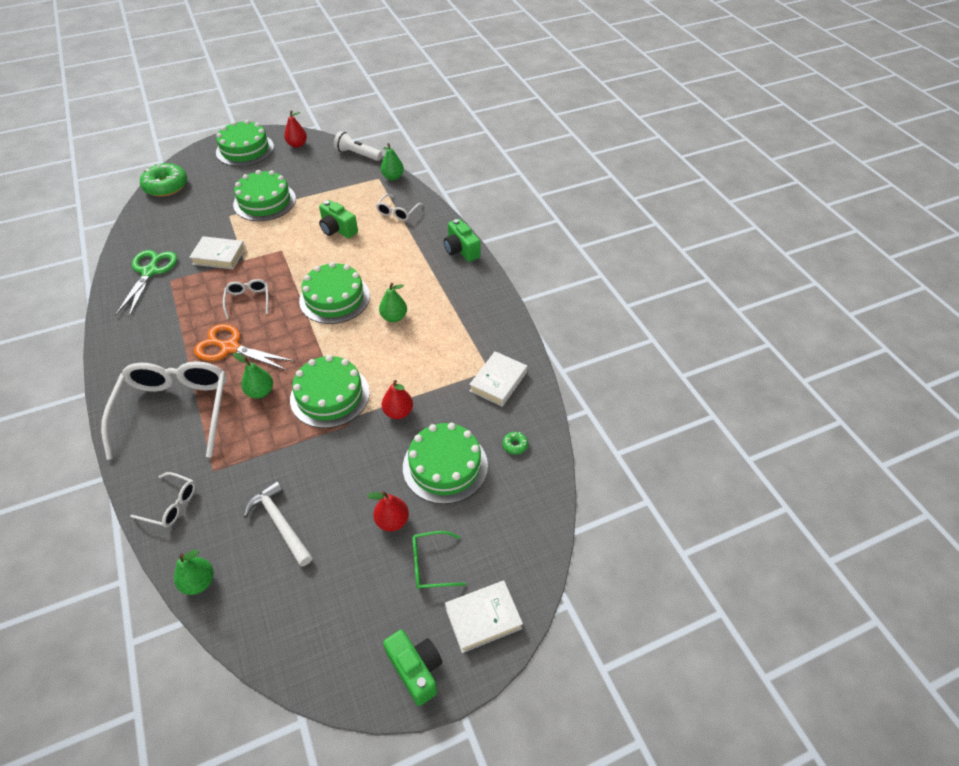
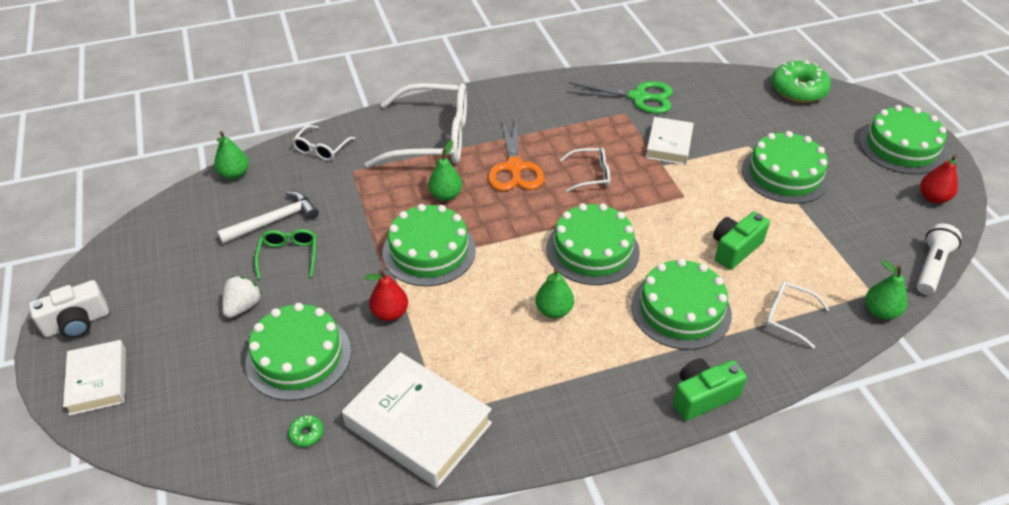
camera: 95 degrees right, 5 degrees down
(230, 348) = (514, 167): orange scissors -> orange scissors turned 150 degrees clockwise
(392, 256) = (681, 310): none -> green cake
(392, 521) = (243, 306): red pear -> white strawberry
(416, 669) = (77, 323): green camera -> white camera
(431, 564) = (178, 338): green glasses -> green glasses (289, 256)
(498, 382) = (418, 424): white book -> white book, size x1.64

